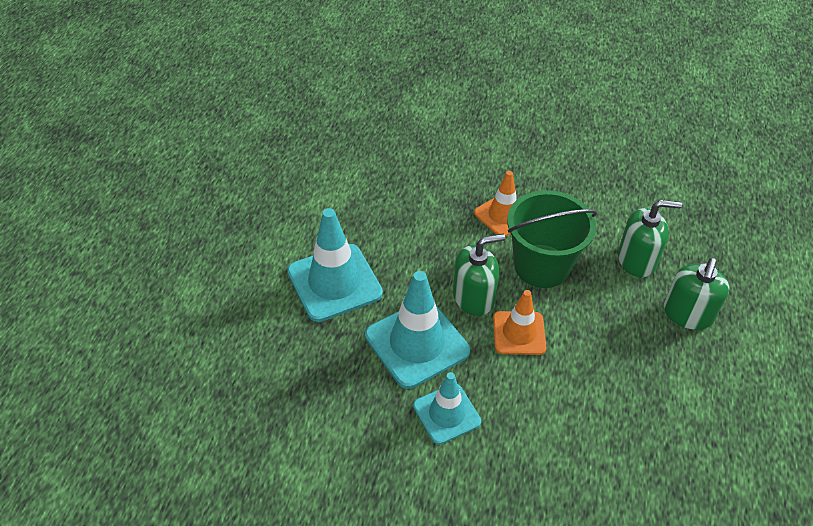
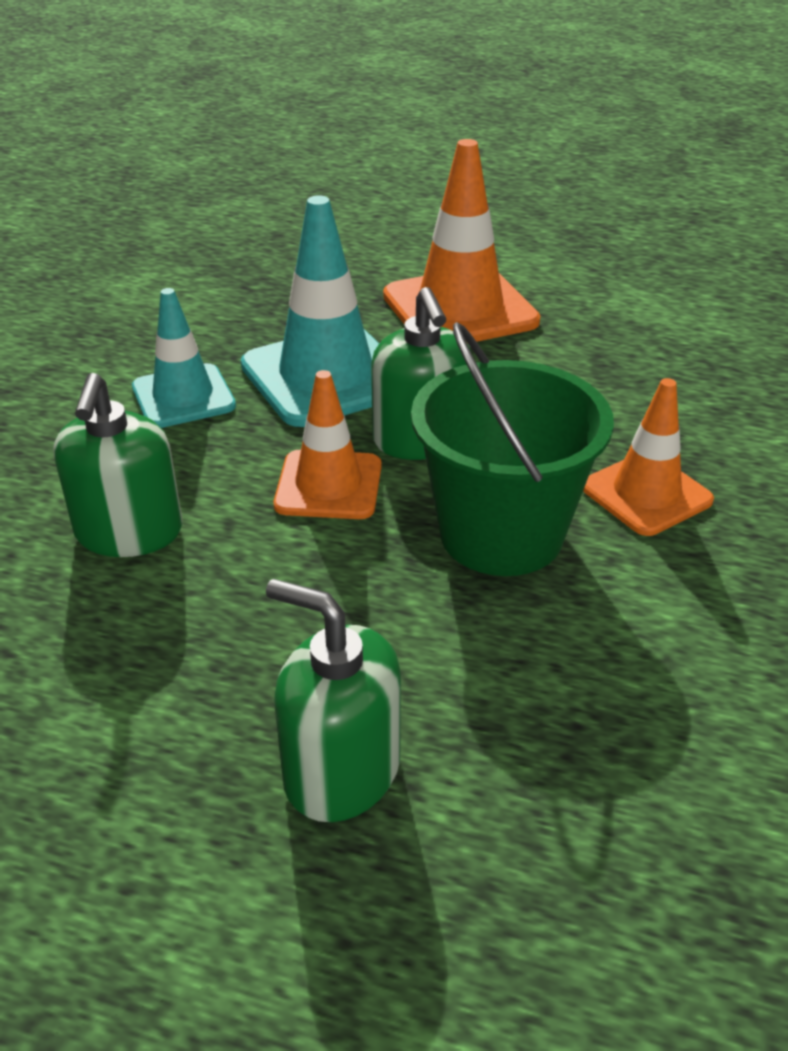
camera: 95 degrees right, 10 degrees down
(334, 282) = (460, 309): turquoise traffic cone -> orange traffic cone
(637, 260) = (526, 701): green soap dispenser -> green soap dispenser (129, 532)

